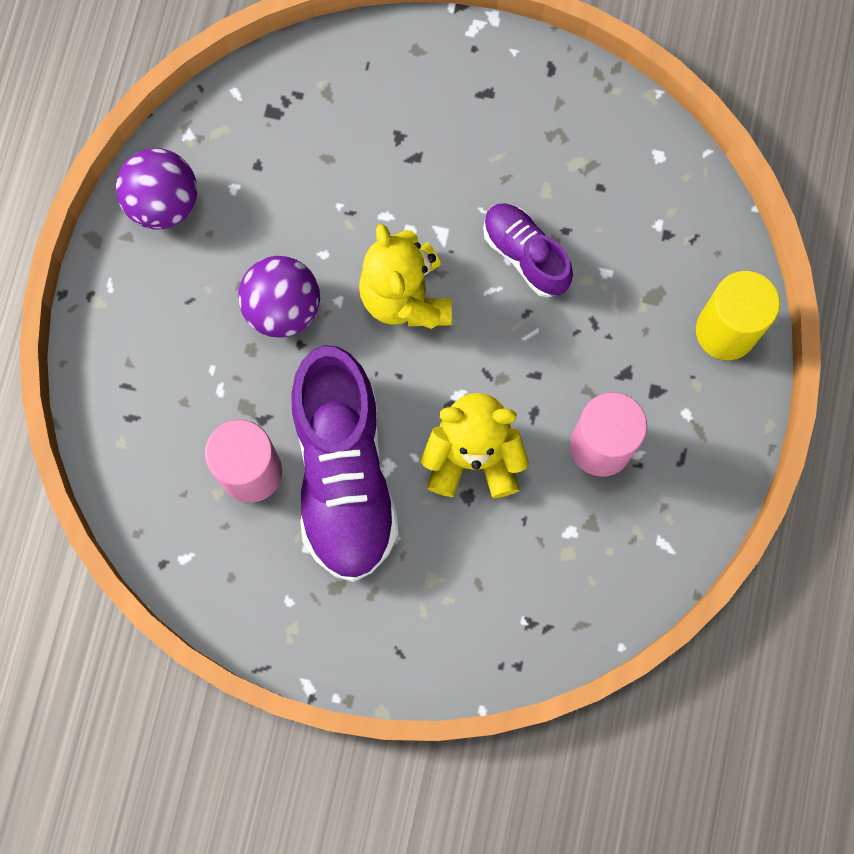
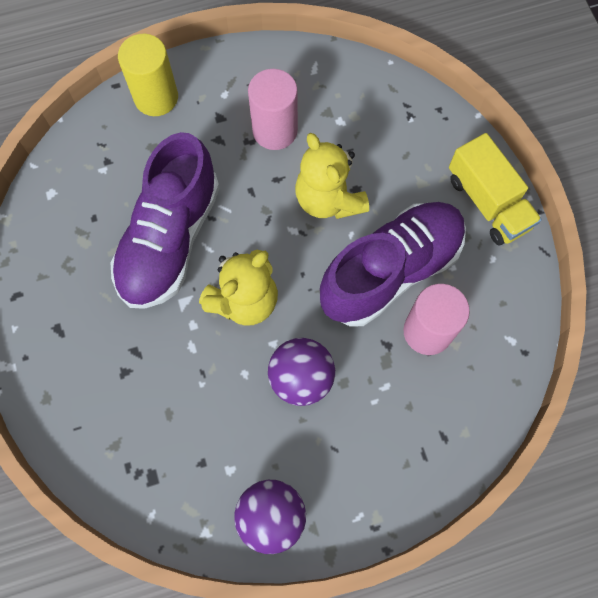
camera: 120 degrees left, 5 degrees down
(360, 642) = (488, 202): none -> yellow truck
(525, 255) = (170, 239): purple shoe -> purple shoe, size x1.88

